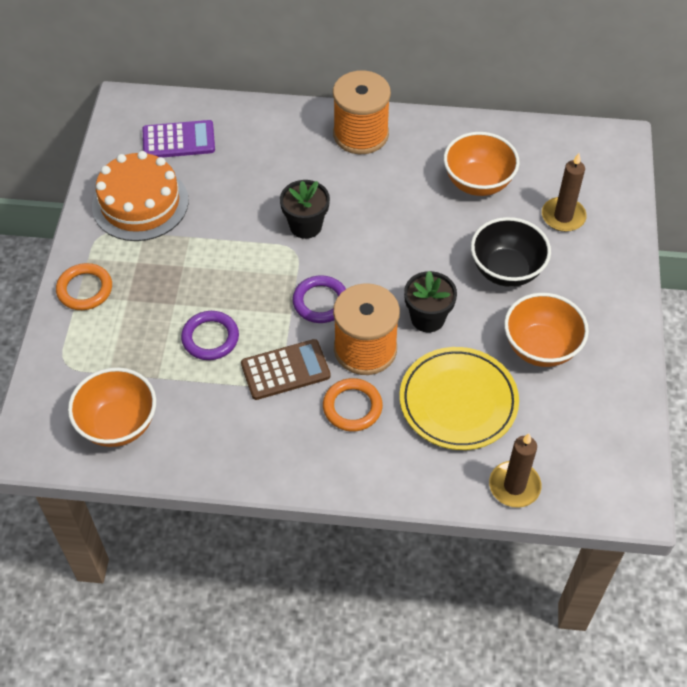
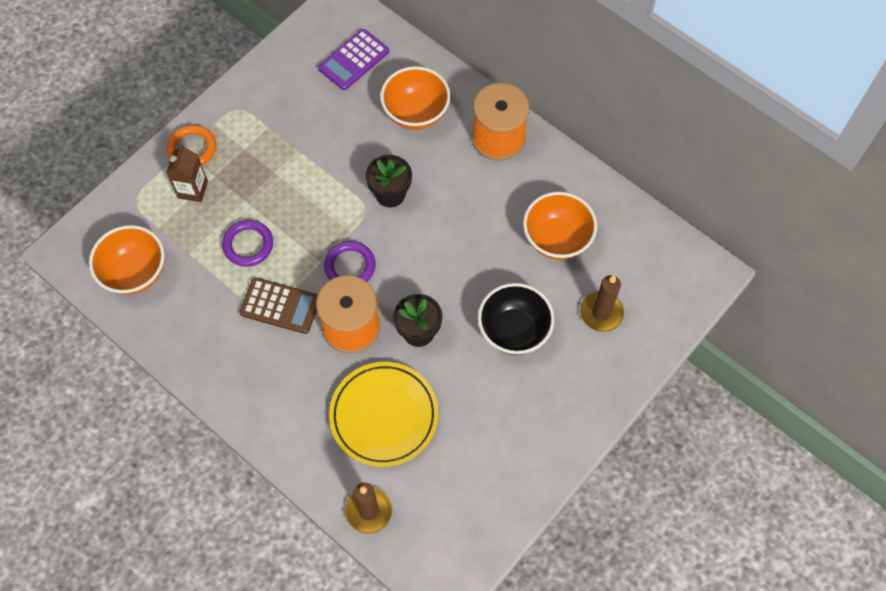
camera: 35 degrees right, 10 degrees up
(115, 322) = (193, 189): none -> brown carton
(140, 203) = (284, 99): orange cake -> none
(178, 140) = (353, 60): purple calculator -> purple calculator turned 105 degrees clockwise
(352, 407) = (304, 368): orange ring -> none
(540, 348) = (484, 414): orange bowl -> orange bowl (416, 113)

